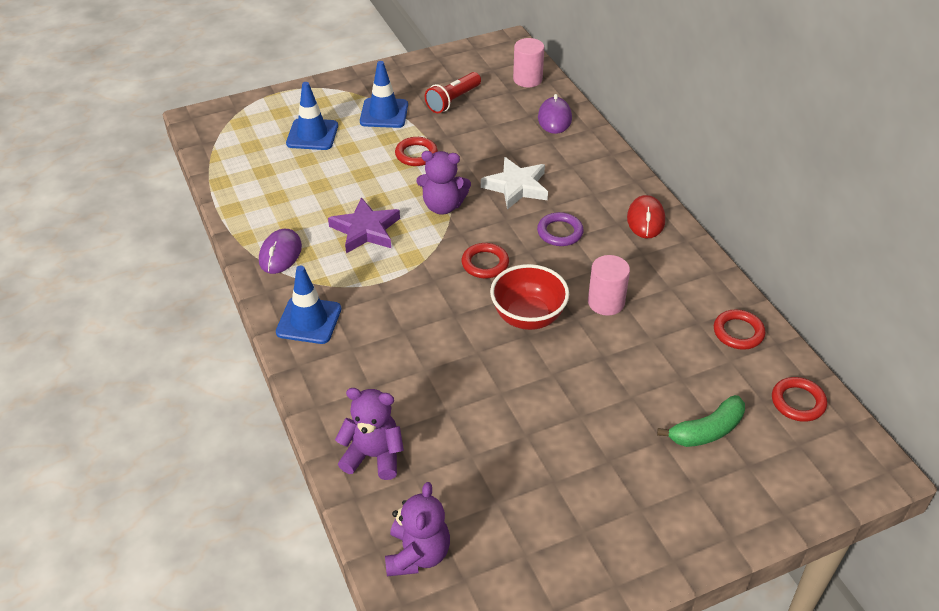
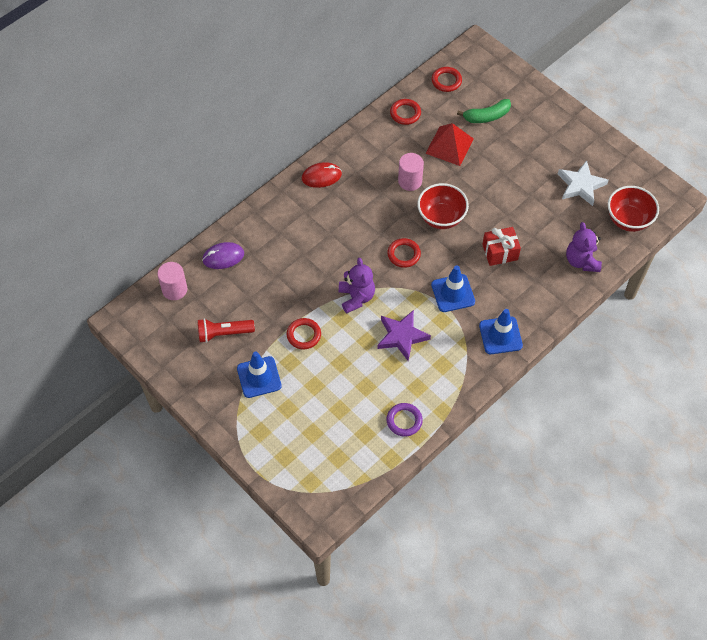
camera: 110 degrees left, 15 degrees up
(280, 254) = (449, 380): purple mouse -> none
(312, 135) = (307, 418): blue traffic cone -> blue traffic cone (453, 293)
(417, 554) = (628, 220): purple teddy bear -> red bowl
(439, 362) = (500, 252): none -> red gift
(453, 100) = (223, 333): red flashlight -> red flashlight turned 150 degrees clockwise
(516, 187) = (316, 259): white star -> white star (580, 185)
(560, 232) = (354, 221): purple ring -> purple ring (404, 421)
(658, 365) = (449, 146): none -> red pyramid
(706, 431) = (486, 116): green banana -> green banana turned 120 degrees clockwise

